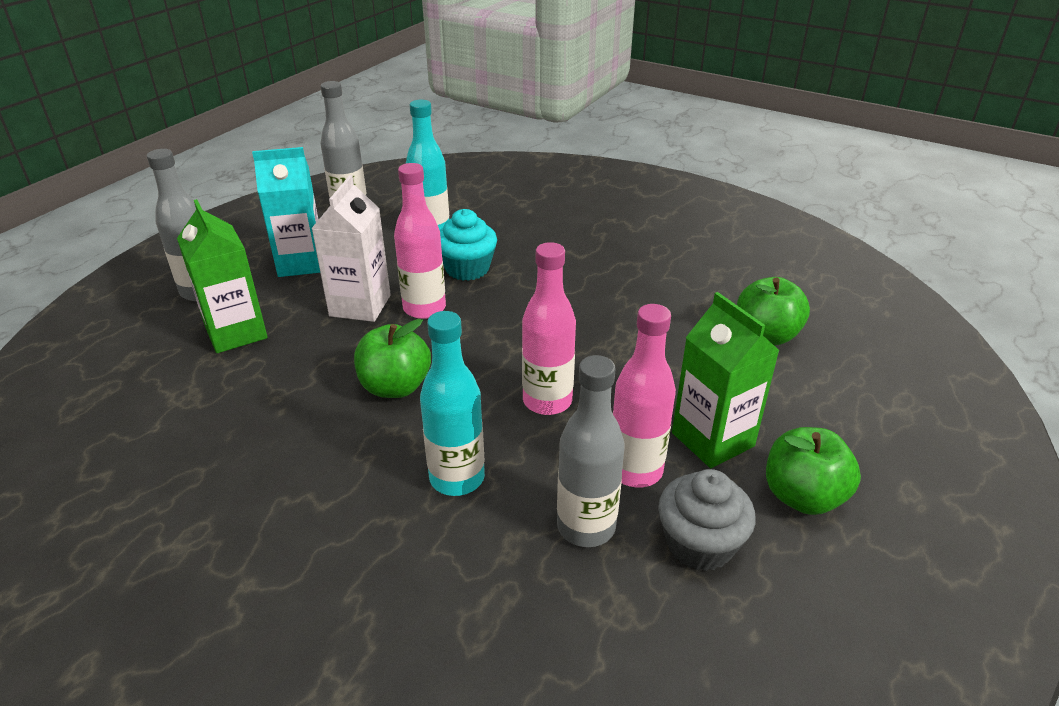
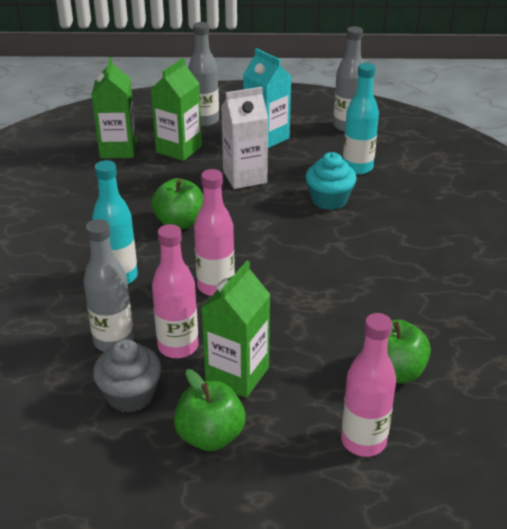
camera: 60 degrees right, 0 degrees up
(163, 384) = (118, 149): none -> green carton
(424, 308) = (266, 201): pink bottle -> pink bottle (363, 441)

